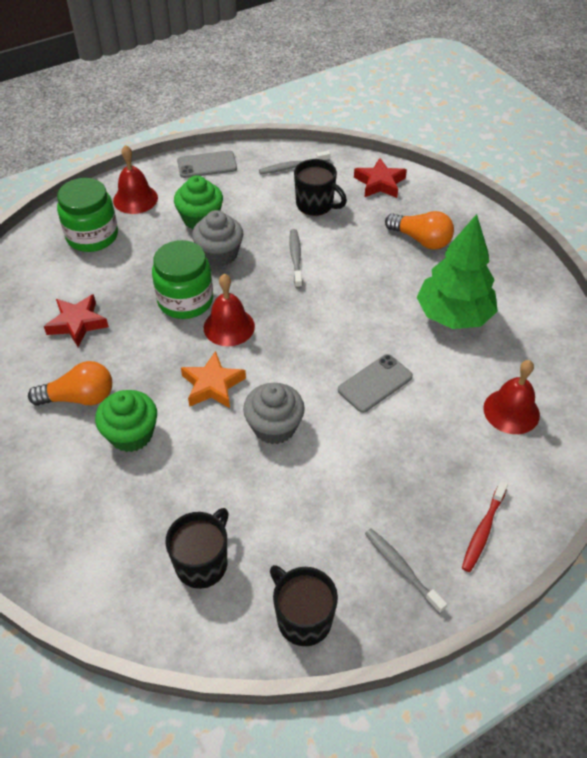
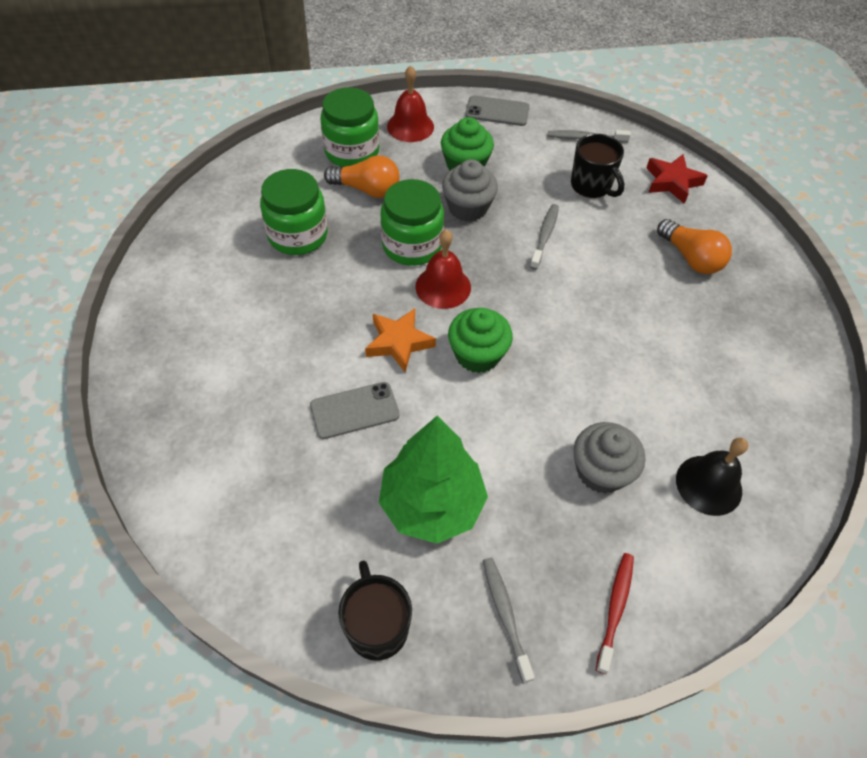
camera: 20 degrees right, 5 degrees up
(77, 323) = (298, 235): red star -> green jar
(79, 398) = (265, 311): orange light bulb -> orange light bulb (367, 189)
(131, 434) = (297, 365): green cupcake -> green cupcake (477, 354)
(202, 563) = (304, 525): black mug -> none
(274, 427) = (441, 408): grey cupcake -> grey cupcake (601, 471)
(375, 383) = (568, 399): grey phone -> grey phone (354, 410)
(453, 315) = (690, 354): green tree -> green tree (432, 504)
(483, 530) = (615, 609): red toothbrush -> red toothbrush turned 150 degrees clockwise
(511, 411) = (709, 485): red bell -> black bell

